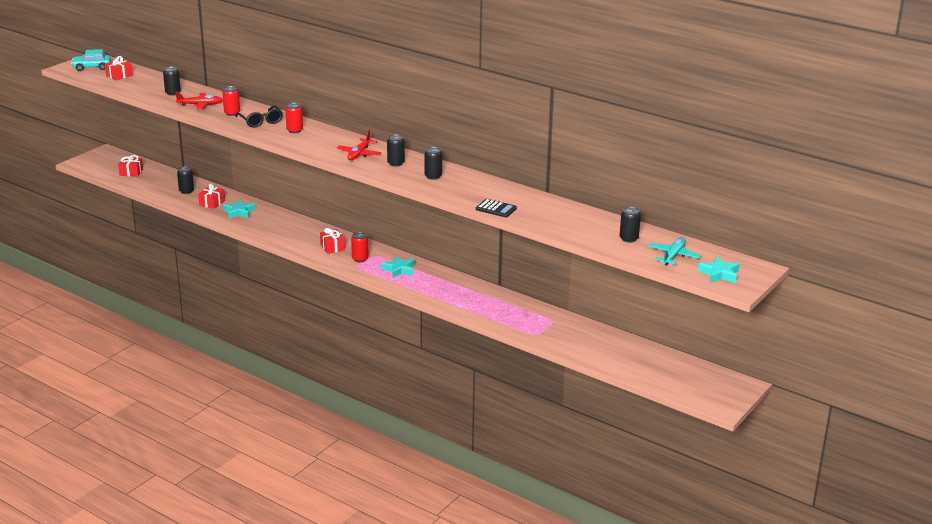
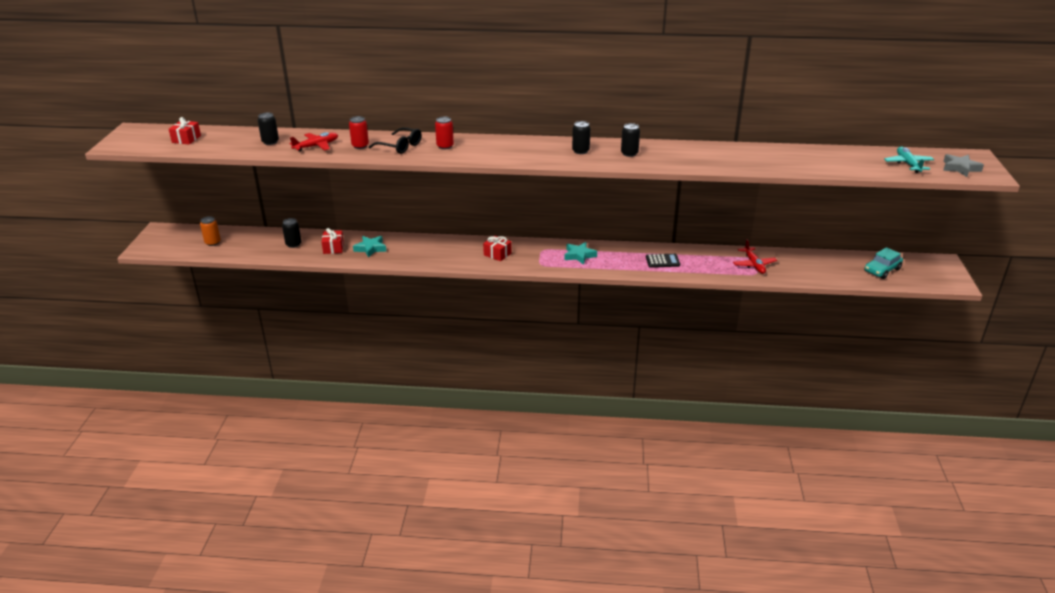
camera: 30 degrees left, 5 degrees up
(92, 67) = (143, 138): turquoise car -> turquoise car (882, 270)
(131, 172) = (213, 242): red gift -> orange can
(359, 154) = (536, 151): red plane -> red plane (754, 265)
(360, 259) = (534, 257): red can -> none
(496, 209) = (723, 166): black calculator -> black calculator (662, 261)
(628, 239) = (856, 160): black can -> none
(719, 274) = (960, 168): turquoise star -> grey star

